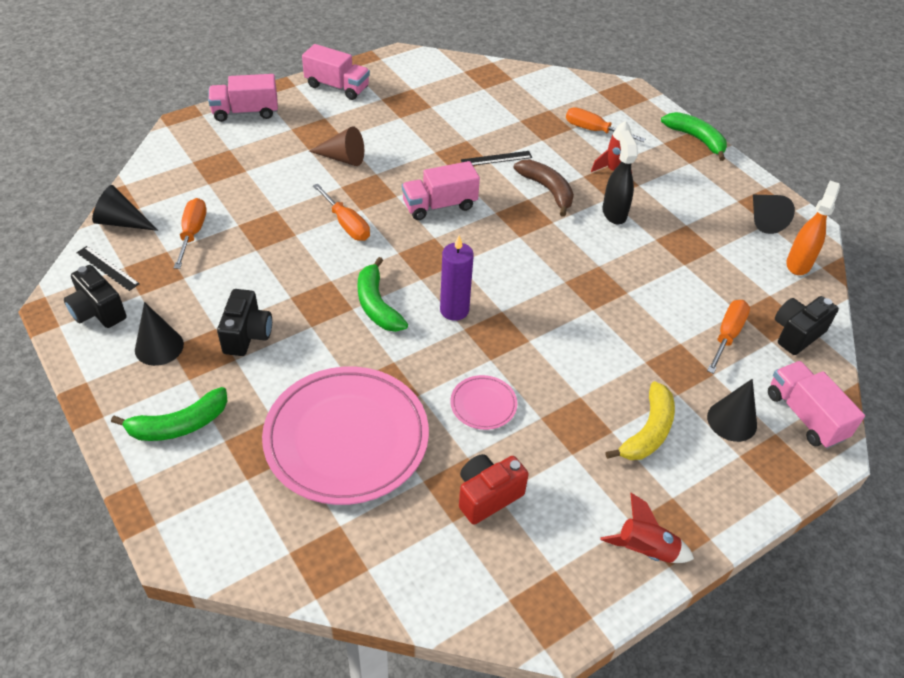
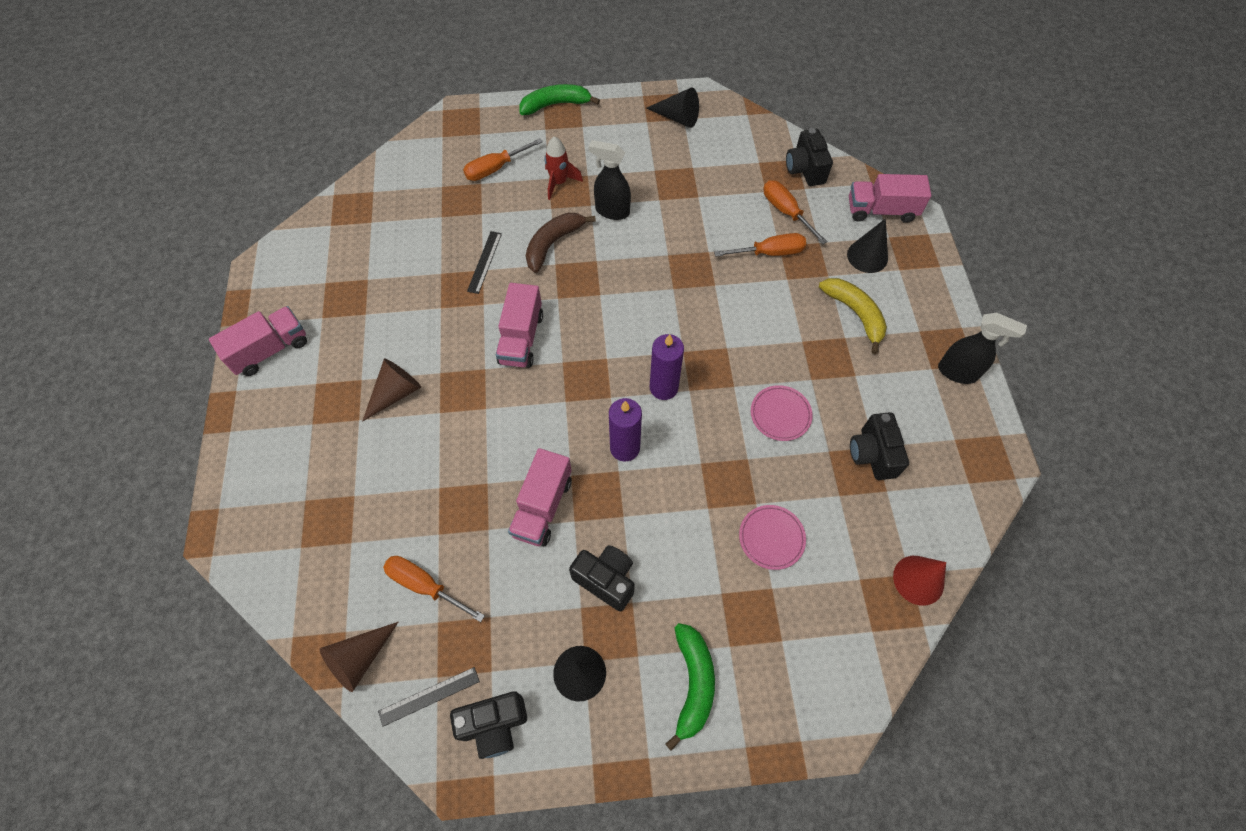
camera: 60 degrees left, 15 degrees up
(122, 222) = (359, 658): black cone -> brown cone
(245, 112) = (248, 460): pink truck -> pink truck (542, 506)
(346, 224) = (499, 430): orange screwdriver -> orange screwdriver (769, 253)
(346, 438) = (771, 538): pink plate -> pink plate, size x0.42
(365, 579) = (918, 580): none -> red cone
(377, 305) = (625, 448): green banana -> purple candle
(487, 496) = (872, 454): red camera -> black camera
(547, 190) = (553, 244): brown banana -> brown banana turned 45 degrees counterclockwise
(645, 550) = (957, 372): red rocket -> black spray bottle
(798, 264) = (736, 126): orange spray bottle -> none

